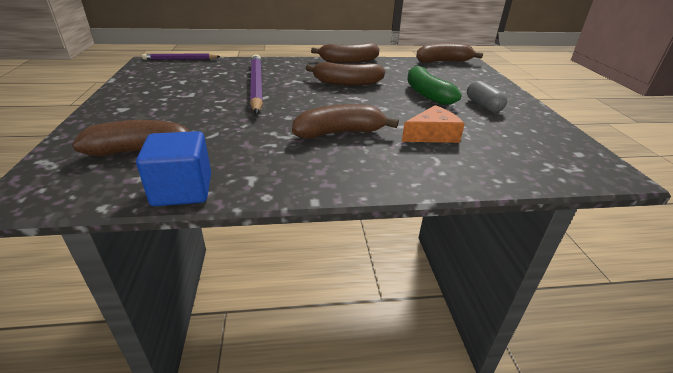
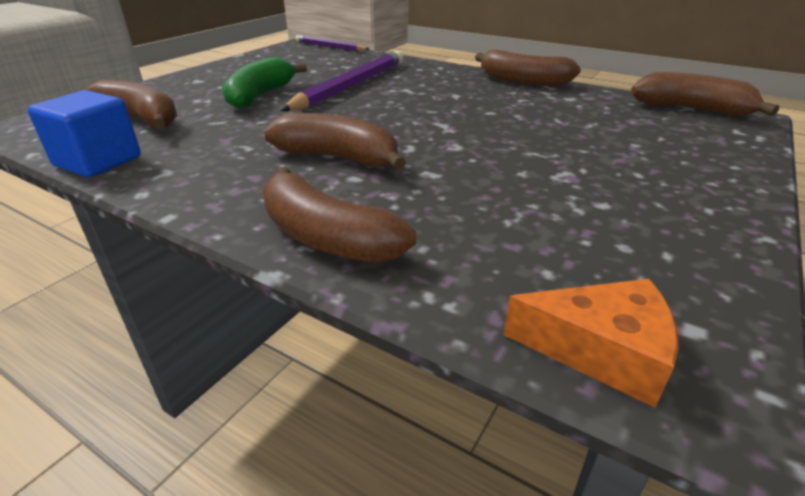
camera: 40 degrees right, 0 degrees up
(346, 83) = (466, 105): brown banana -> brown banana (326, 237)
(426, 94) = (562, 145): green banana -> green banana (261, 95)
(432, 135) = (455, 199): orange cheese -> orange cheese (600, 350)
(483, 105) = (636, 188): grey capsule -> none

